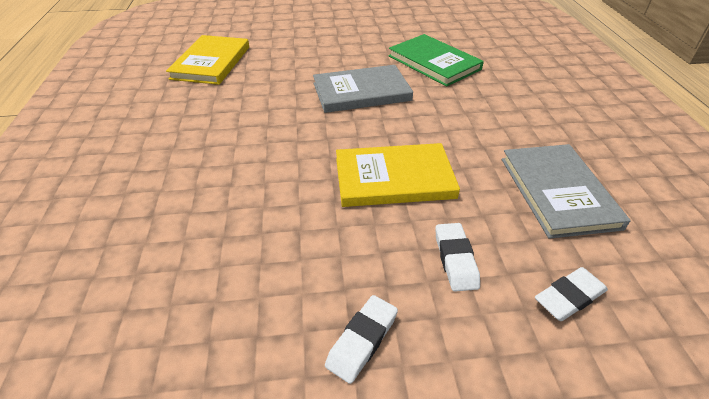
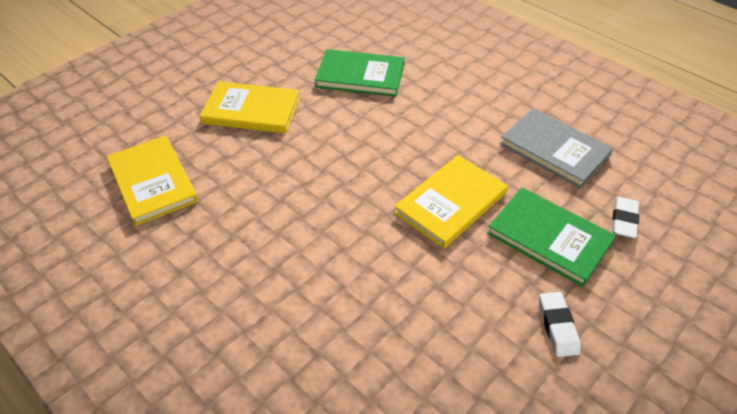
camera: 40 degrees left, 5 degrees up
(325, 51) = (251, 110): none -> yellow book
(361, 92) = (337, 138): grey book -> none
(455, 259) = (549, 238): white eraser -> green book

